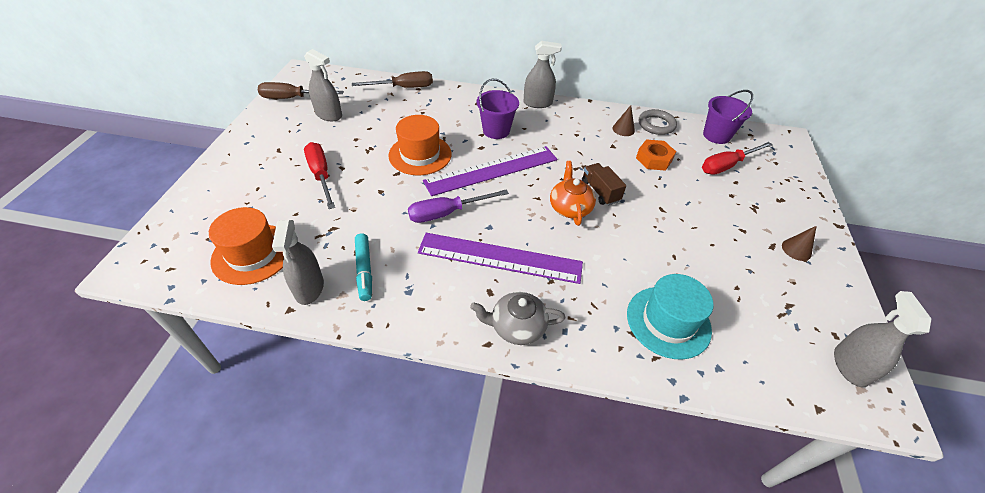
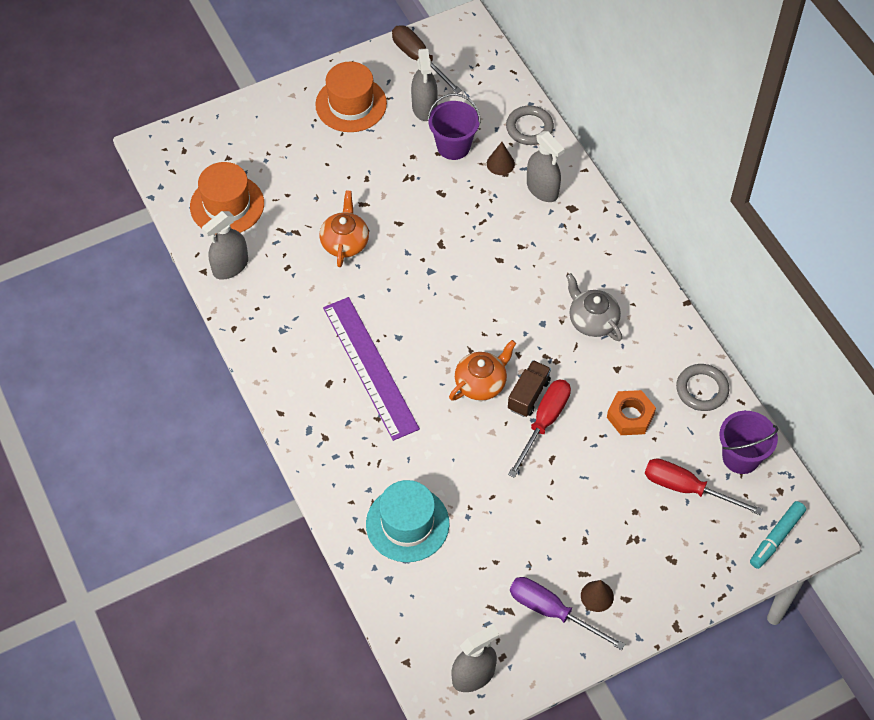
camera: 55 degrees right, 10 degrees up
(321, 175) = (343, 172): red screwdriver -> red screwdriver (544, 422)
(364, 270) = (276, 286): turquoise marker -> turquoise marker (776, 538)
(377, 207) = (345, 242): none -> orange teapot
(404, 88) = (529, 128): brown screwdriver -> grey ring
(420, 155) = (440, 221): orange hat -> orange hat (351, 104)
(447, 213) = (385, 295): purple screwdriver -> purple screwdriver (552, 611)
(492, 170) = (474, 291): purple ruler -> none
(496, 130) = (539, 254): purple bucket -> purple bucket (453, 146)
(517, 327) = (311, 422): grey teapot -> grey teapot (592, 320)
(537, 103) = (627, 259): grey spray bottle -> grey spray bottle (542, 189)
(623, 129) = (659, 363): brown cone -> brown cone (500, 163)

